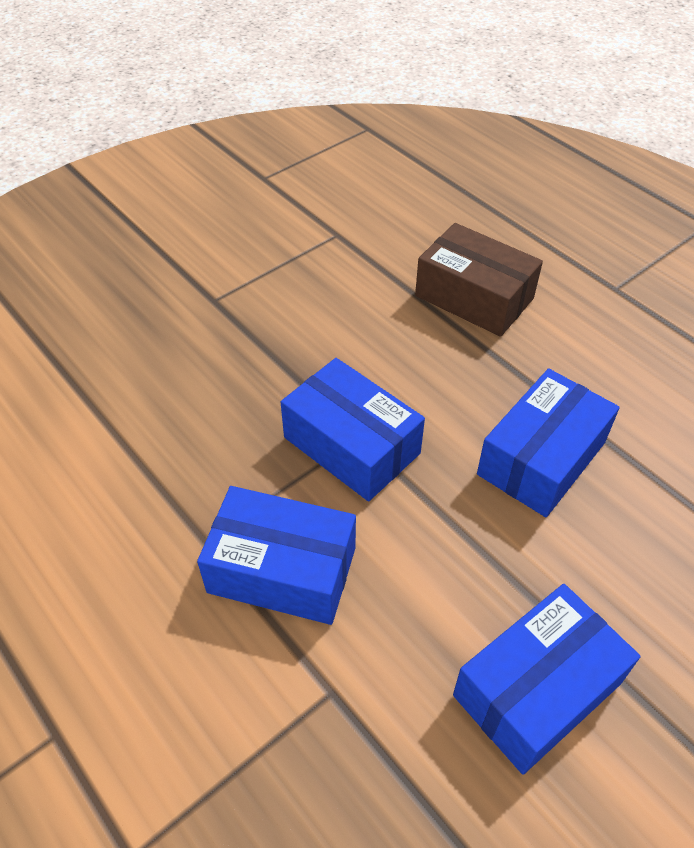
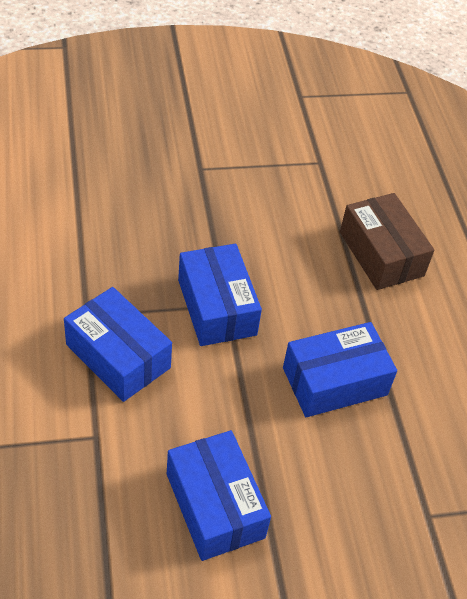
camera: 25 degrees right, 0 degrees up
(537, 689) = (214, 505): blue box -> blue box turned 75 degrees clockwise

